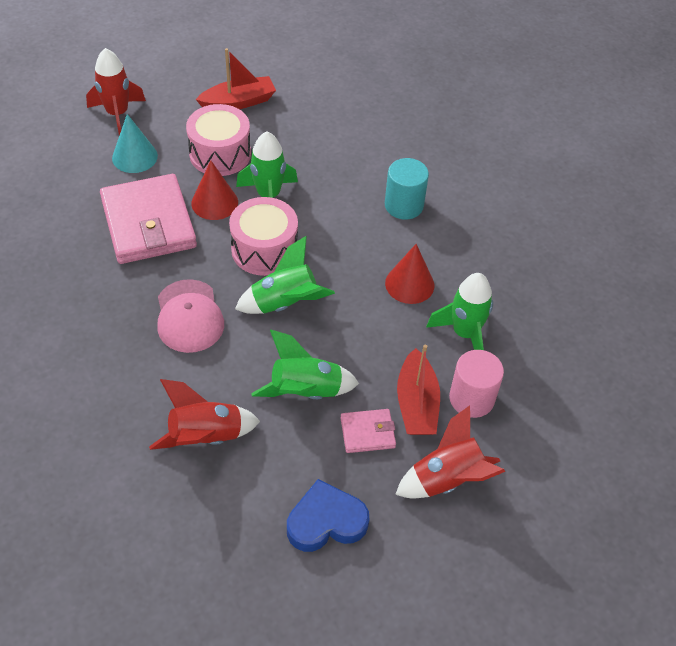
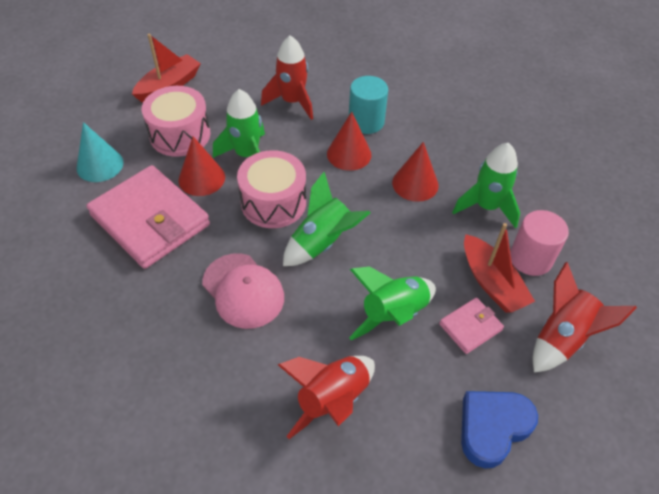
camera: 25 degrees left, 0 degrees up
(117, 114) = (60, 133): red rocket -> red rocket (292, 102)
(365, 231) = (349, 154): none -> red cone

